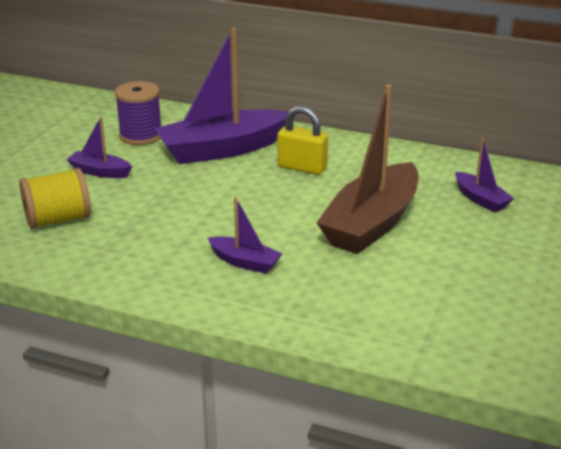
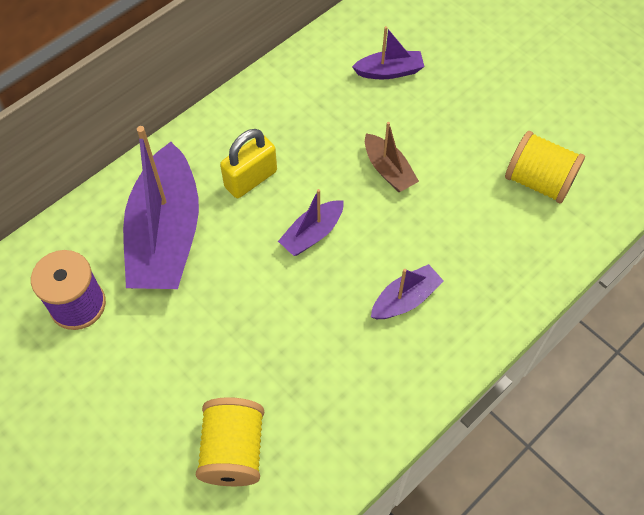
camera: 65 degrees left, 30 degrees up
(100, 172) = (144, 376): purple boat -> purple boat (312, 234)
(372, 223) = (388, 170): brown boat -> brown boat, size x0.47
(443, 307) = (538, 181): none -> yellow spool

